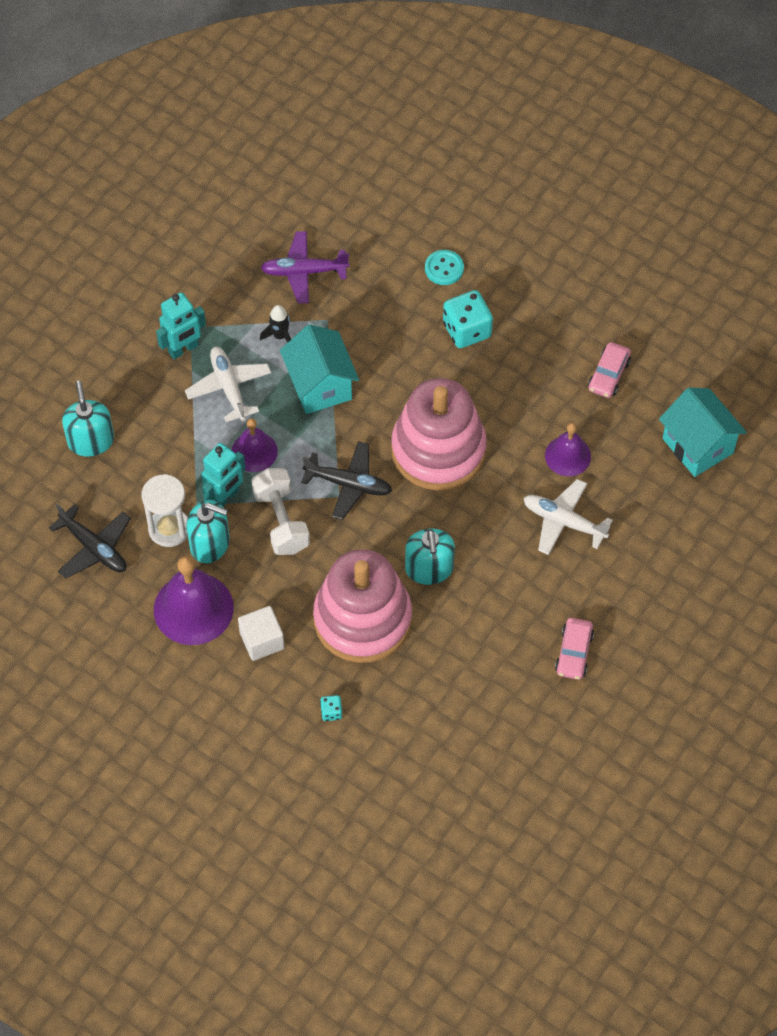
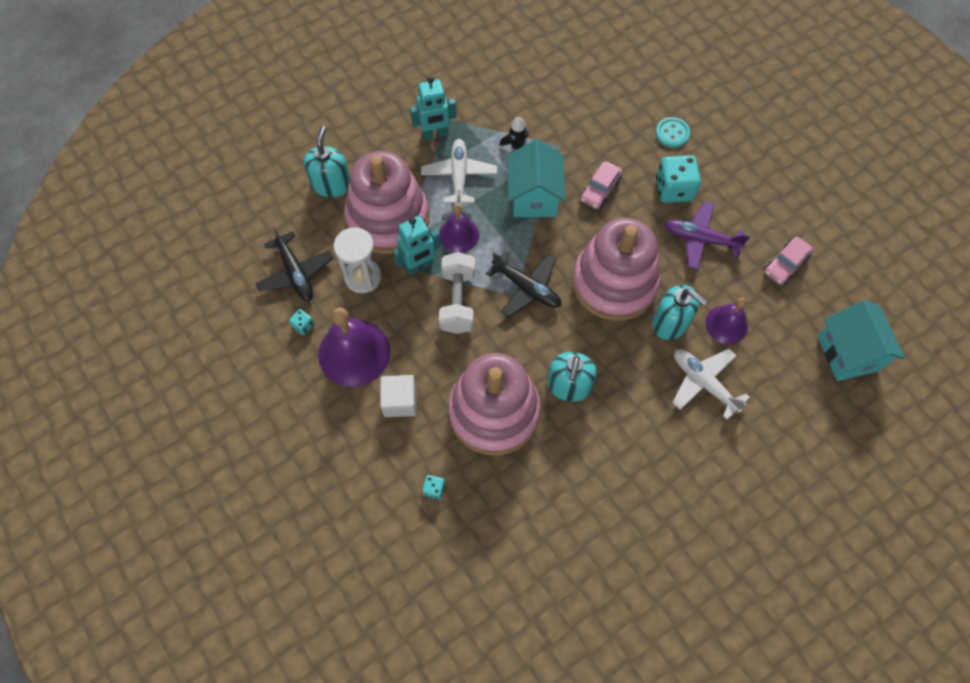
camera: 20 degrees right, 5 degrees up
(127, 599) = (303, 326): none -> turquoise dice
(170, 458) = (388, 219): none -> pink stacking toy
(210, 543) = (391, 301): turquoise soap dispenser -> turquoise soap dispenser (670, 322)
(304, 272) = (556, 102): purple plane -> purple plane (700, 239)
(574, 653) = (673, 510): pink car -> pink car (600, 190)

